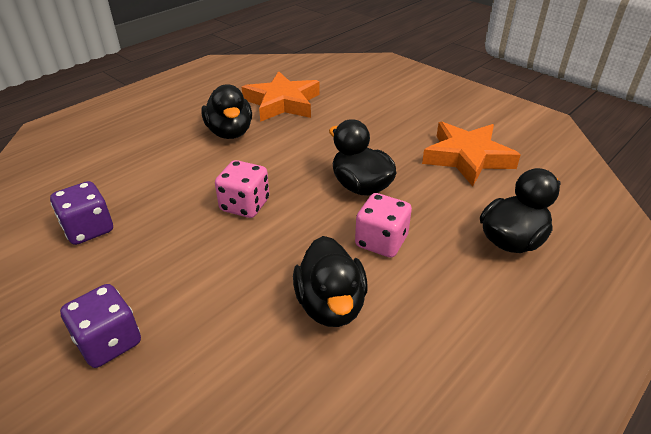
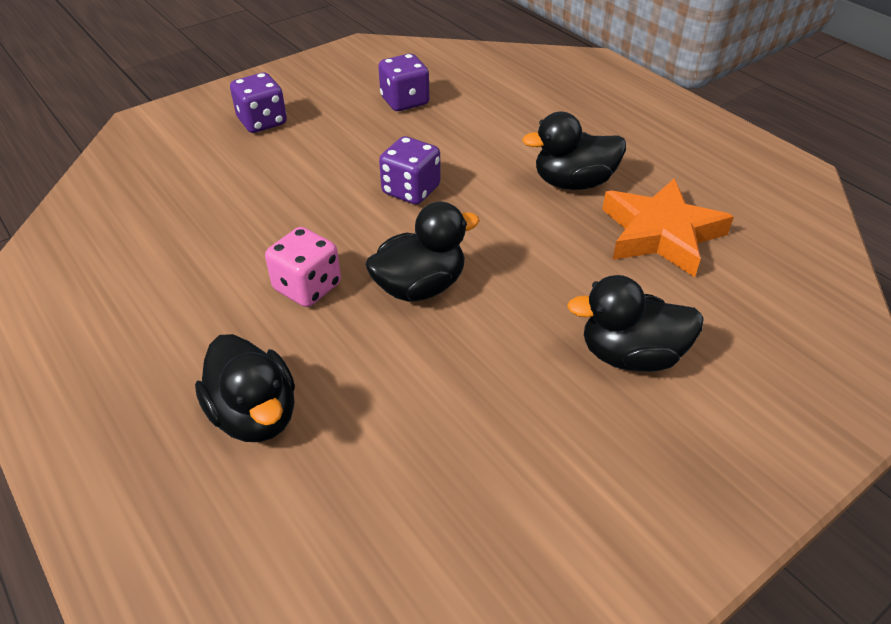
camera: 100 degrees right, 5 degrees up
(245, 205) = (411, 190): pink dice -> purple dice
(330, 305) = (235, 237): black duck -> black duck (631, 355)
(467, 158) = (465, 427): orange star -> none

